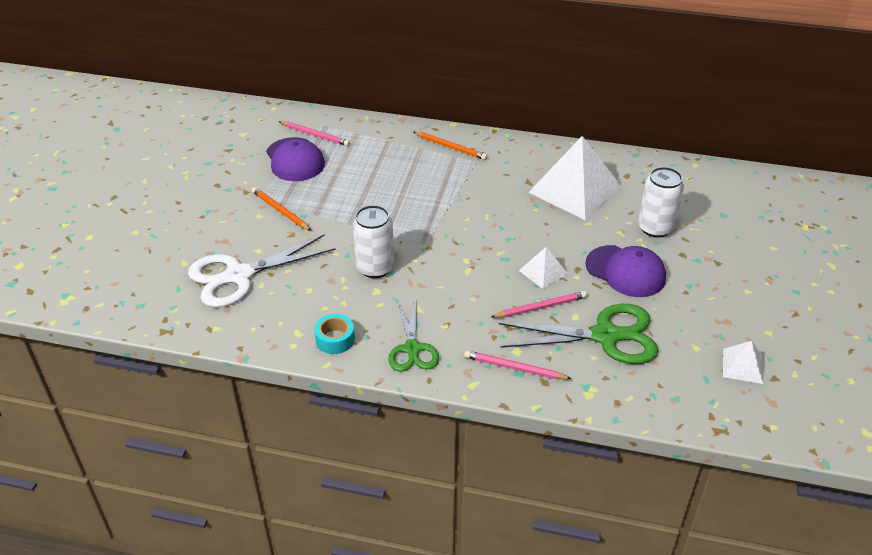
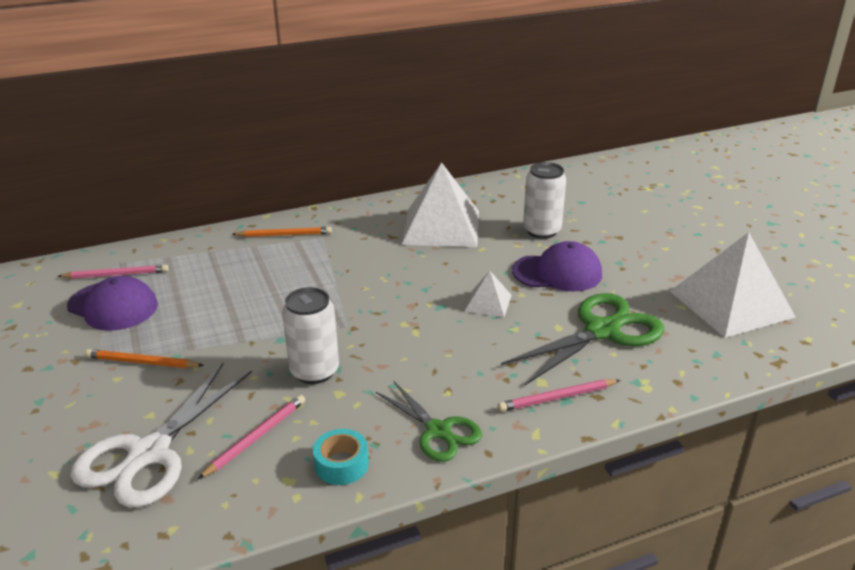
camera: 35 degrees left, 10 degrees down
(540, 307) = (519, 333): pink pencil -> pink pencil (256, 437)
(742, 366) = (730, 304): white pyramid -> white pyramid, size x2.12

